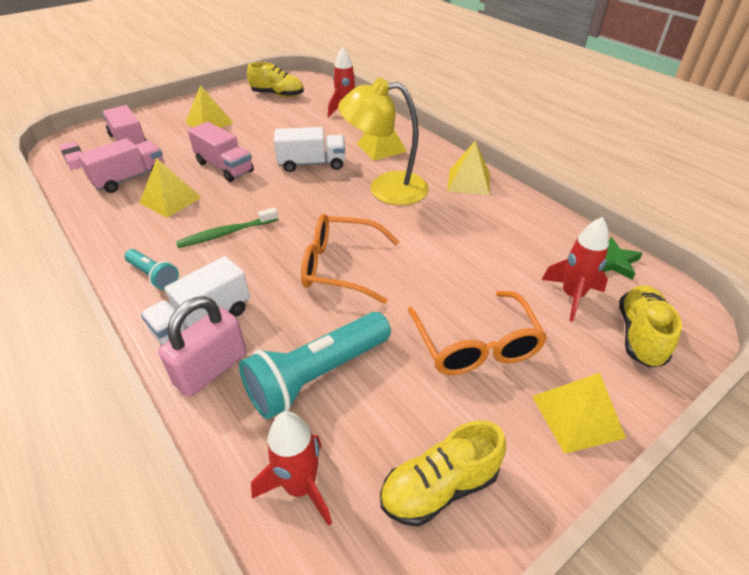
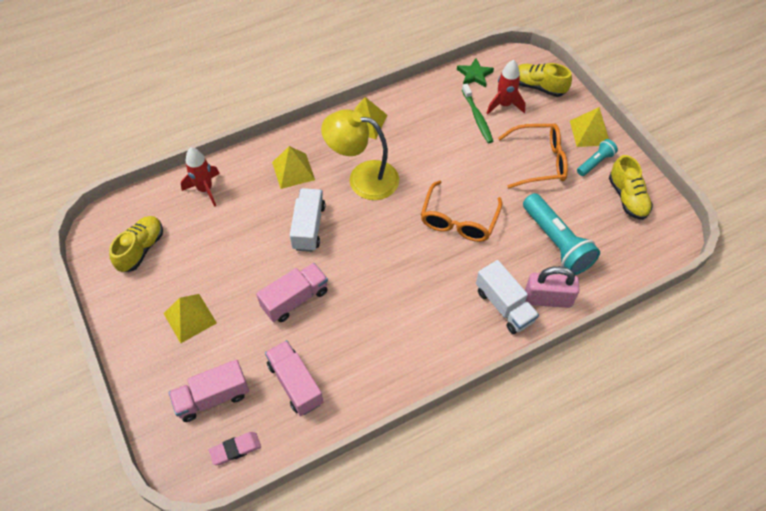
camera: 80 degrees left, 15 degrees up
(153, 276) = (451, 343): turquoise flashlight -> turquoise flashlight (595, 162)
(170, 200) = (344, 342): yellow pyramid -> none
(211, 369) = (547, 299): pink padlock -> pink padlock turned 45 degrees counterclockwise
(226, 233) = (405, 294): green toothbrush -> green toothbrush (477, 117)
(300, 487) = (627, 255): red rocket -> none
(385, 188) = (363, 178): yellow lamp -> yellow lamp turned 90 degrees clockwise

